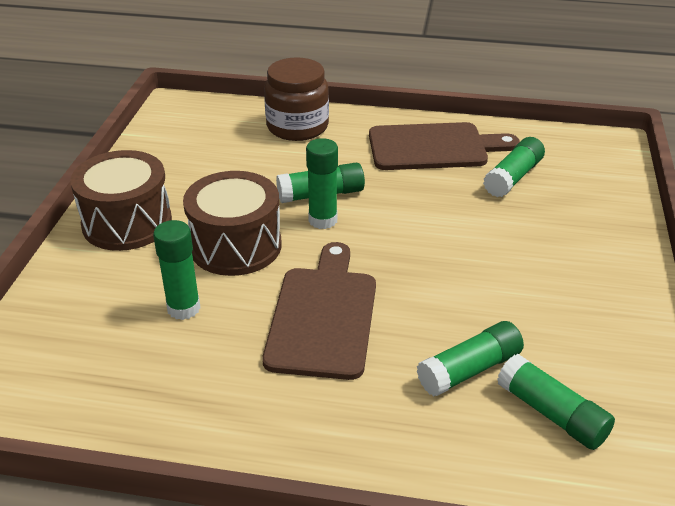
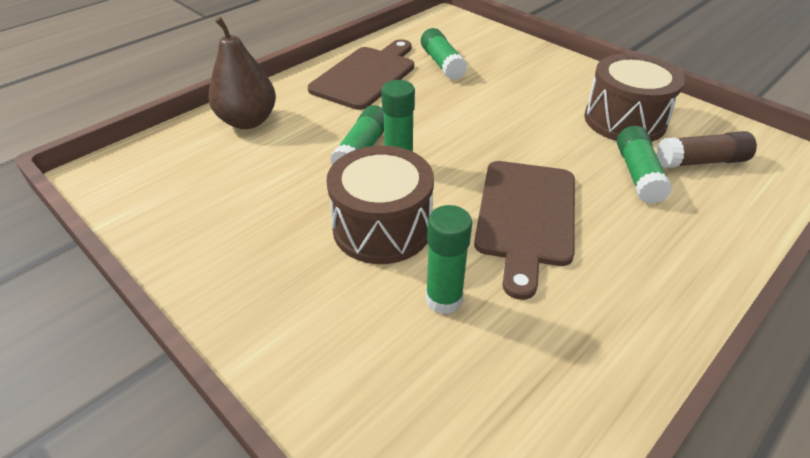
camera: 55 degrees left, 5 degrees up
(127, 223) = (261, 288): brown drum -> brown drum (624, 120)
(297, 127) = (248, 121): brown jar -> brown pear
(323, 316) = (525, 217): brown cutting board -> brown cutting board turned 120 degrees counterclockwise
(552, 413) = (701, 161): green glue stick -> brown glue stick

